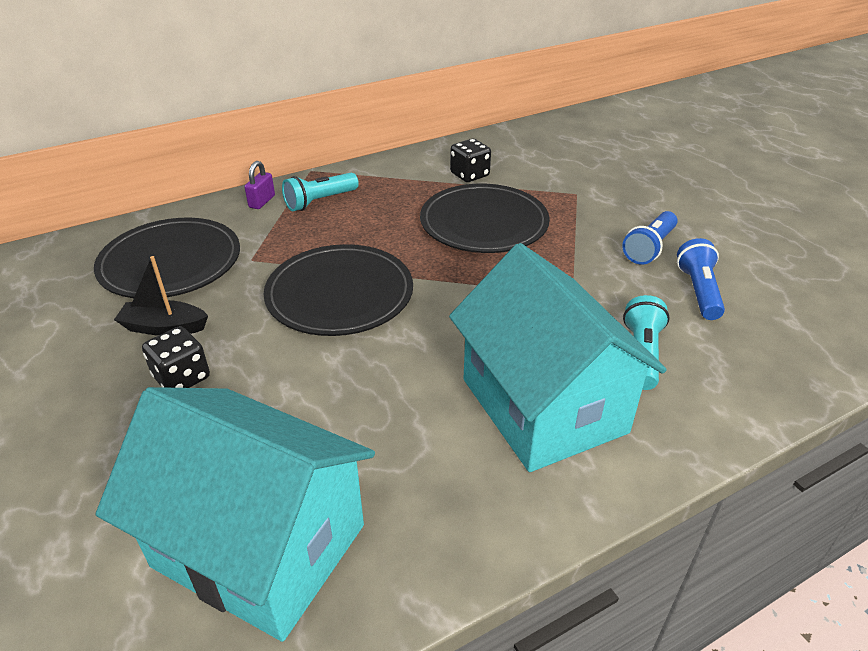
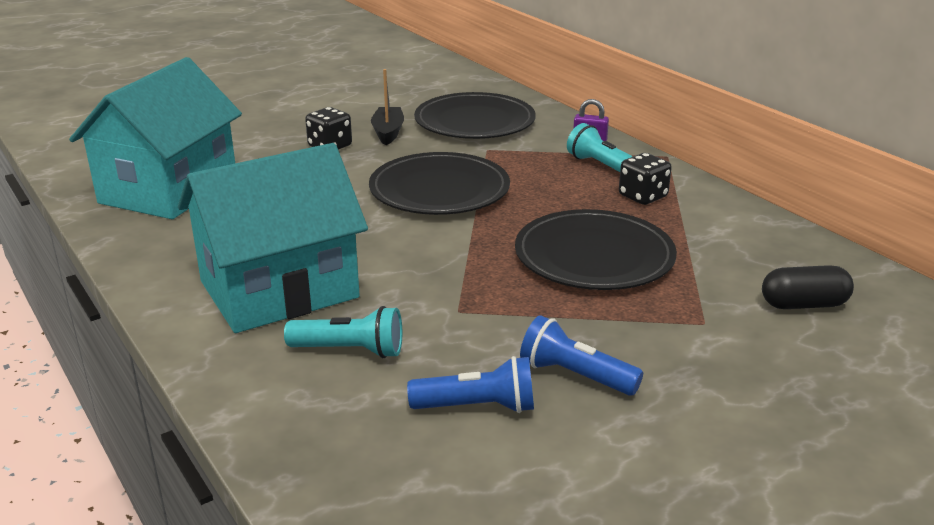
camera: 85 degrees right, 10 degrees down
(469, 175) = (712, 244): black dice -> black dice (643, 196)
(550, 158) = (803, 304): none -> black capsule

